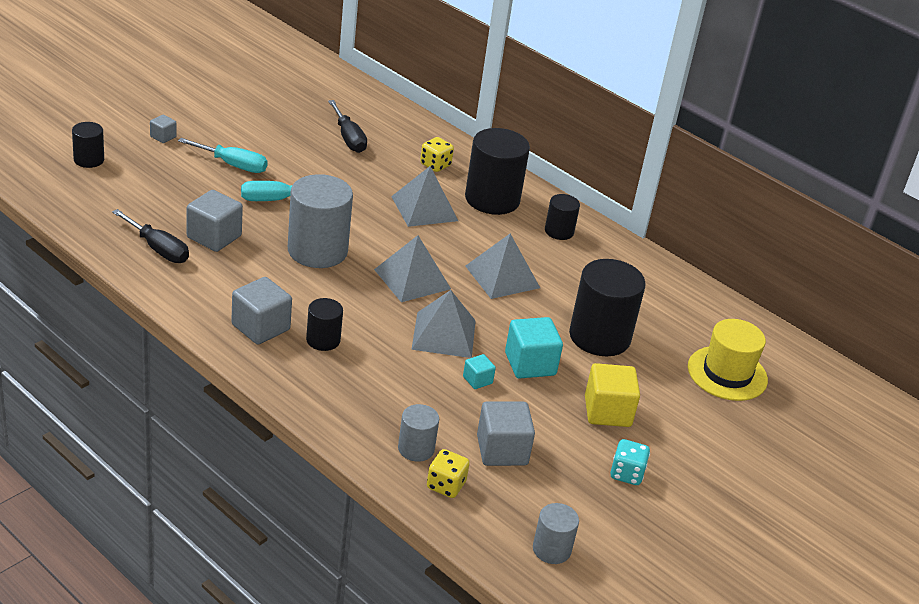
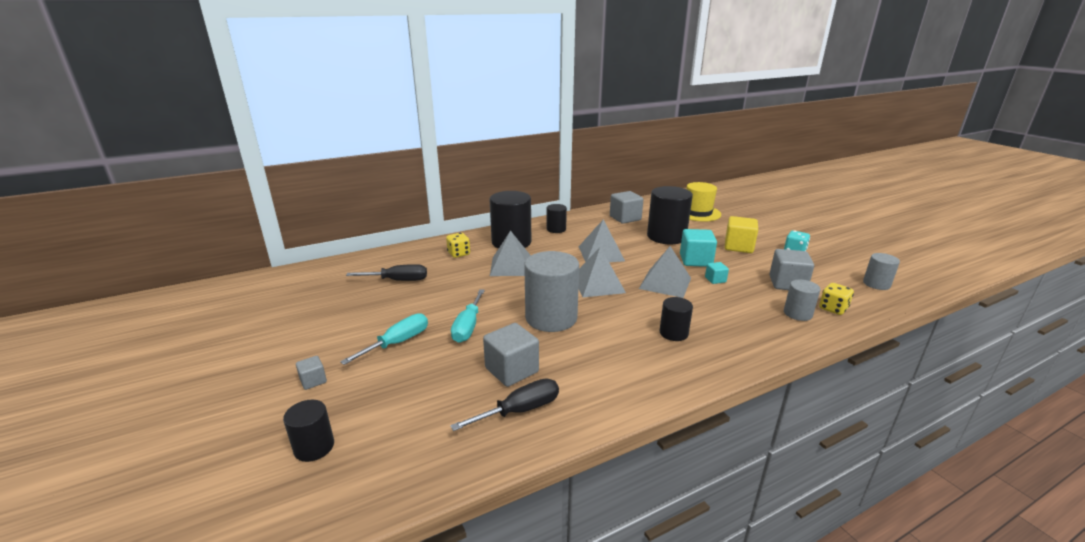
camera: 65 degrees left, 10 degrees down
(260, 327) = (656, 362): grey cube -> grey cube (625, 218)

